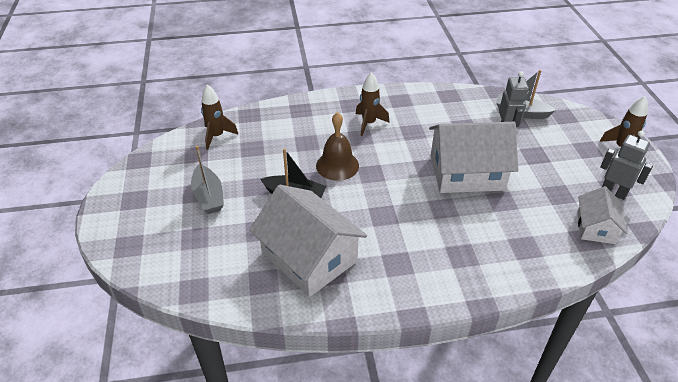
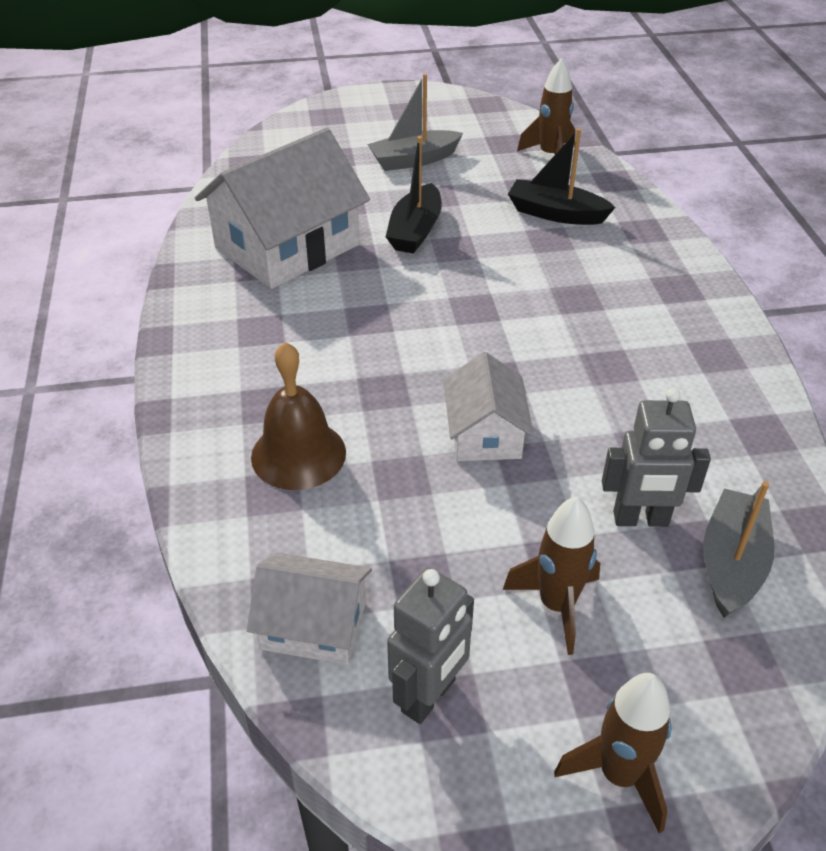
camera: 90 degrees right, 0 degrees up
(282, 138) = (556, 214): none -> black boat
(337, 165) = (491, 271): brown bell -> brown bell (298, 454)
(369, 123) = (621, 308): brown rocket -> brown rocket (556, 605)
(466, 172) = (485, 433): white house -> white house, size x0.55

